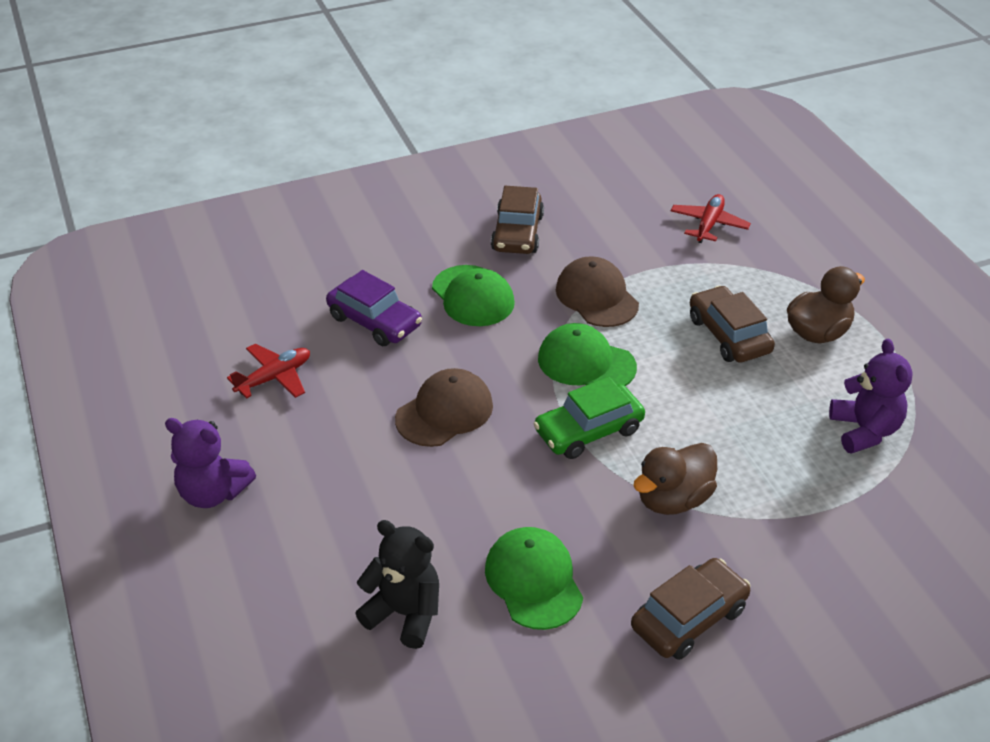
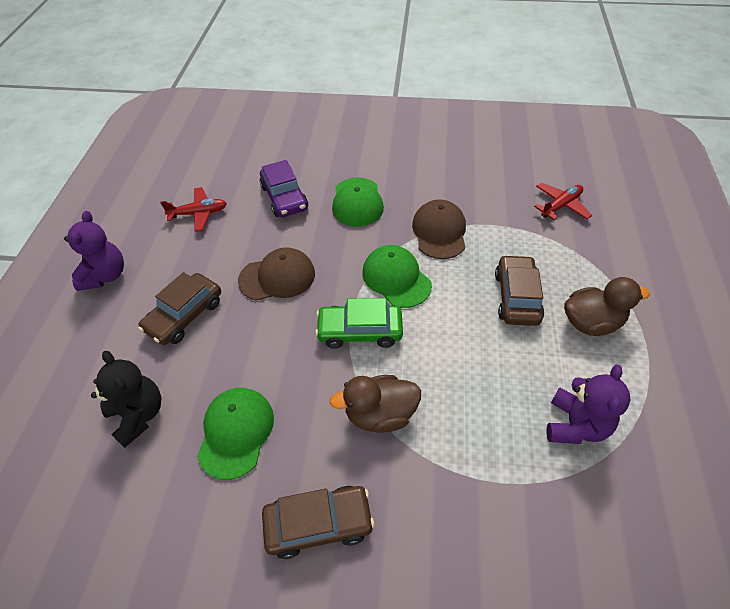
camera: 30 degrees right, 10 degrees up
(213, 493) = (105, 275): purple teddy bear -> purple teddy bear turned 135 degrees counterclockwise
(517, 233) = (419, 168): brown car -> brown car (185, 315)

